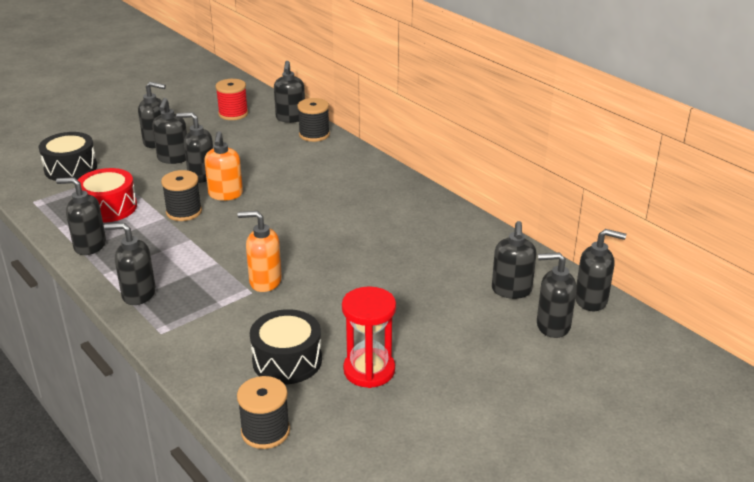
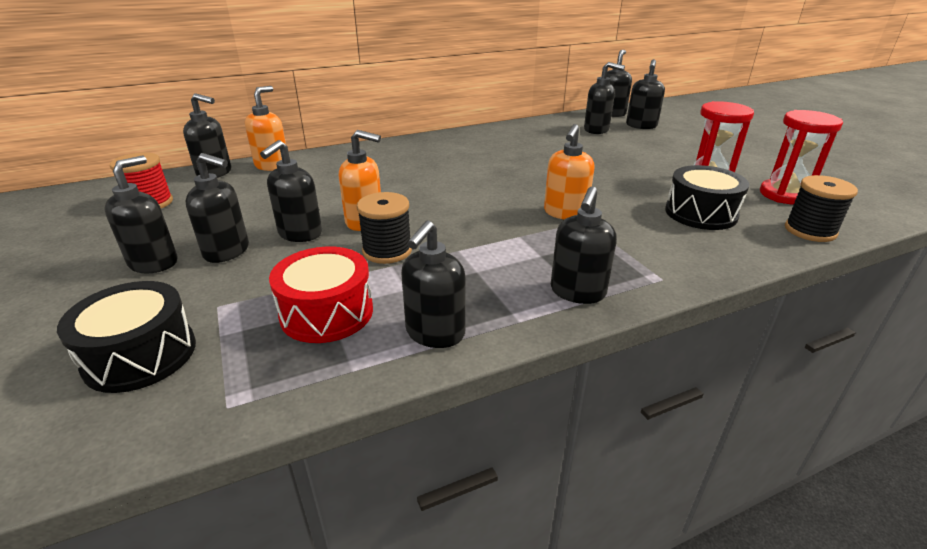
camera: 75 degrees left, 0 degrees up
(314, 134) = (272, 166): black spool -> orange soap dispenser
(356, 428) = (785, 195): none -> red hourglass

